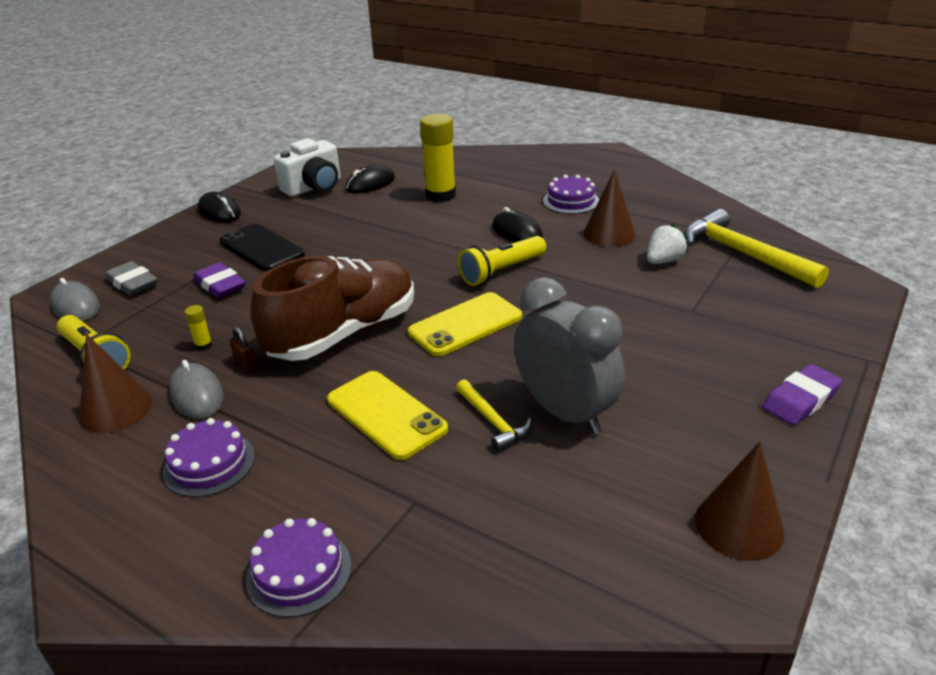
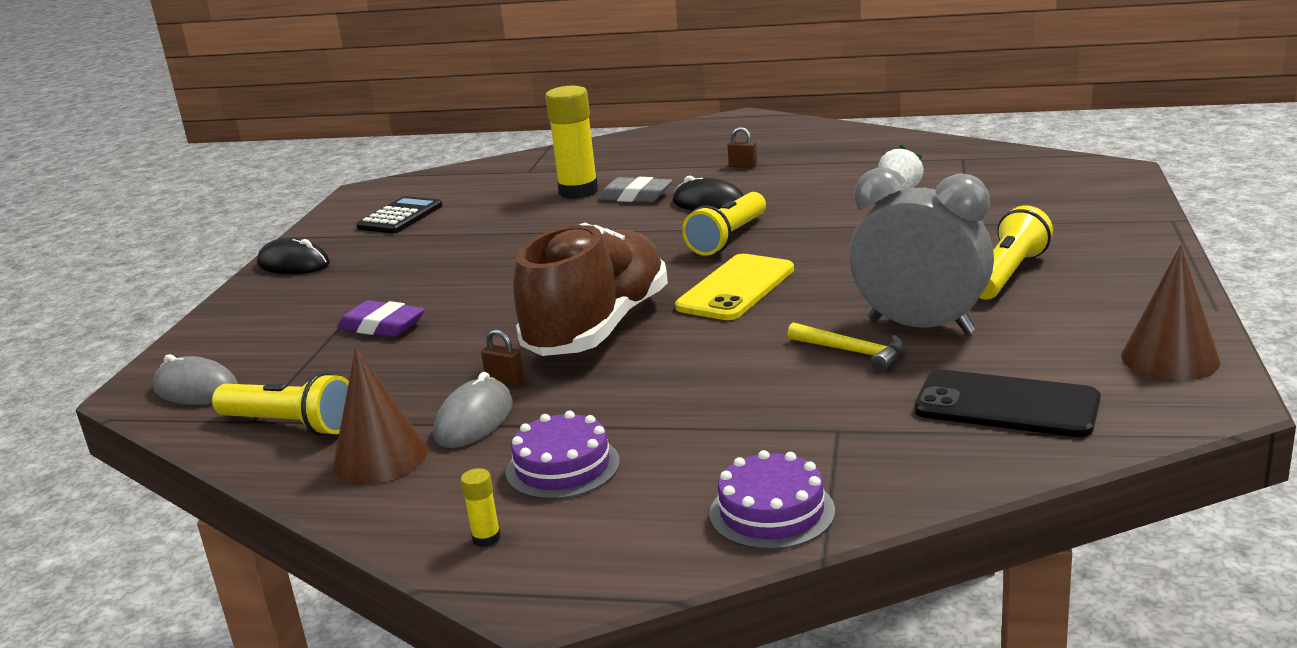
camera: 20 degrees left, 10 degrees down
(132, 283) = (253, 351): grey eraser -> grey eraser (635, 196)
(197, 395) = (474, 420): grey mouse -> grey mouse turned 75 degrees clockwise
(203, 345) = (428, 380): yellow glue stick -> yellow glue stick (486, 538)
(262, 248) = (397, 283): black phone -> black phone (1006, 405)
(314, 187) = (400, 217): white camera -> black calculator
(370, 184) = (474, 199): black mouse -> none
(386, 414) = (727, 377): yellow phone -> none
(571, 201) = (743, 166): purple cake -> brown padlock
(609, 234) = (816, 184): brown cone -> none
(678, 378) = (1008, 274): none -> yellow flashlight
(742, 254) = (975, 170): yellow hammer -> none
(800, 399) = (1138, 261): purple eraser -> none

